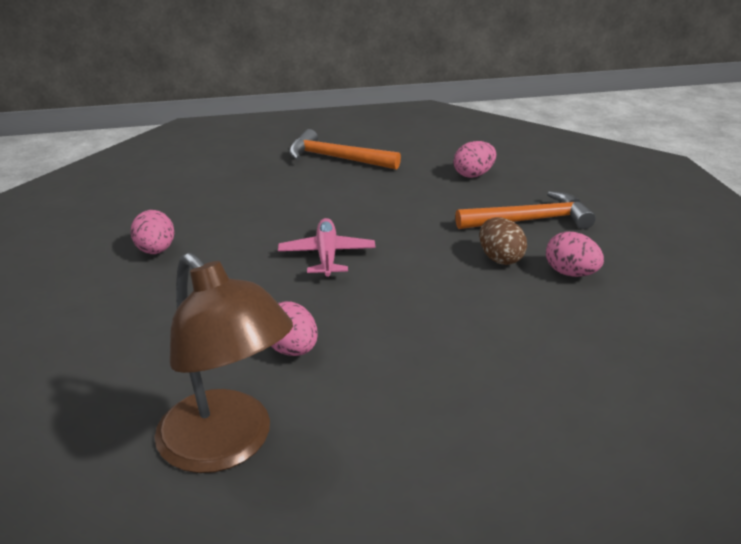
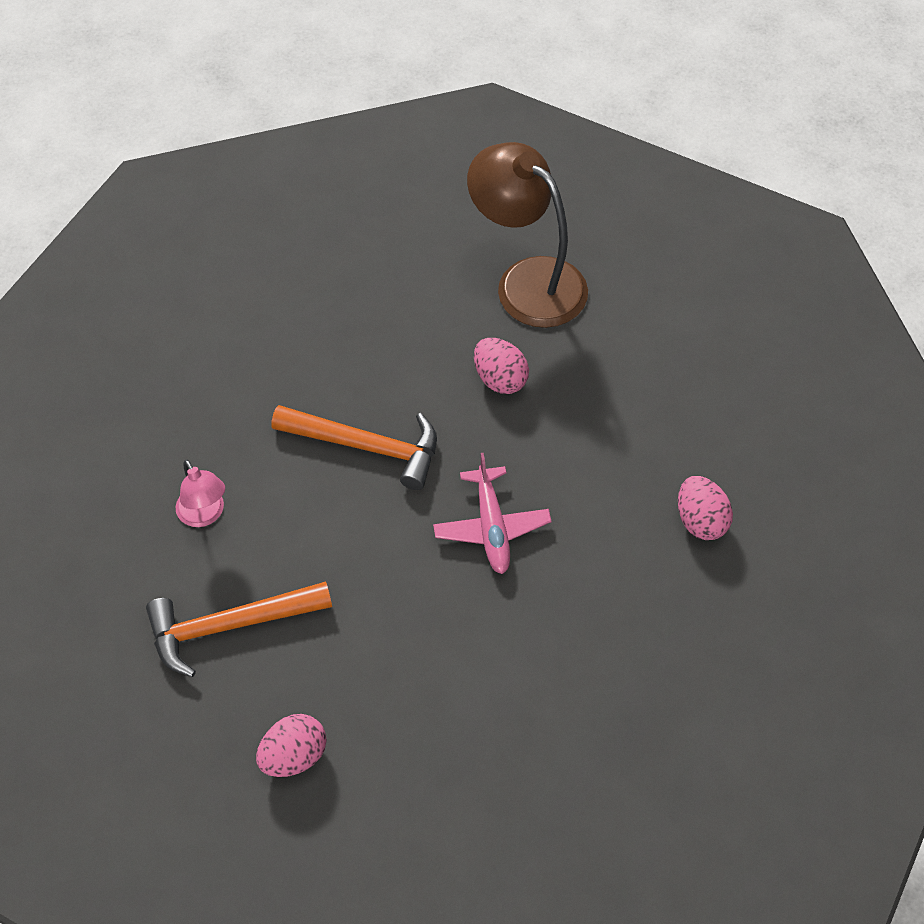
camera: 175 degrees right, 25 degrees up
(336, 158) = (521, 798): orange hammer -> orange hammer (367, 446)
(500, 258) = (282, 537): brown egg -> none
(570, 273) = (205, 515): pink egg -> pink lamp

